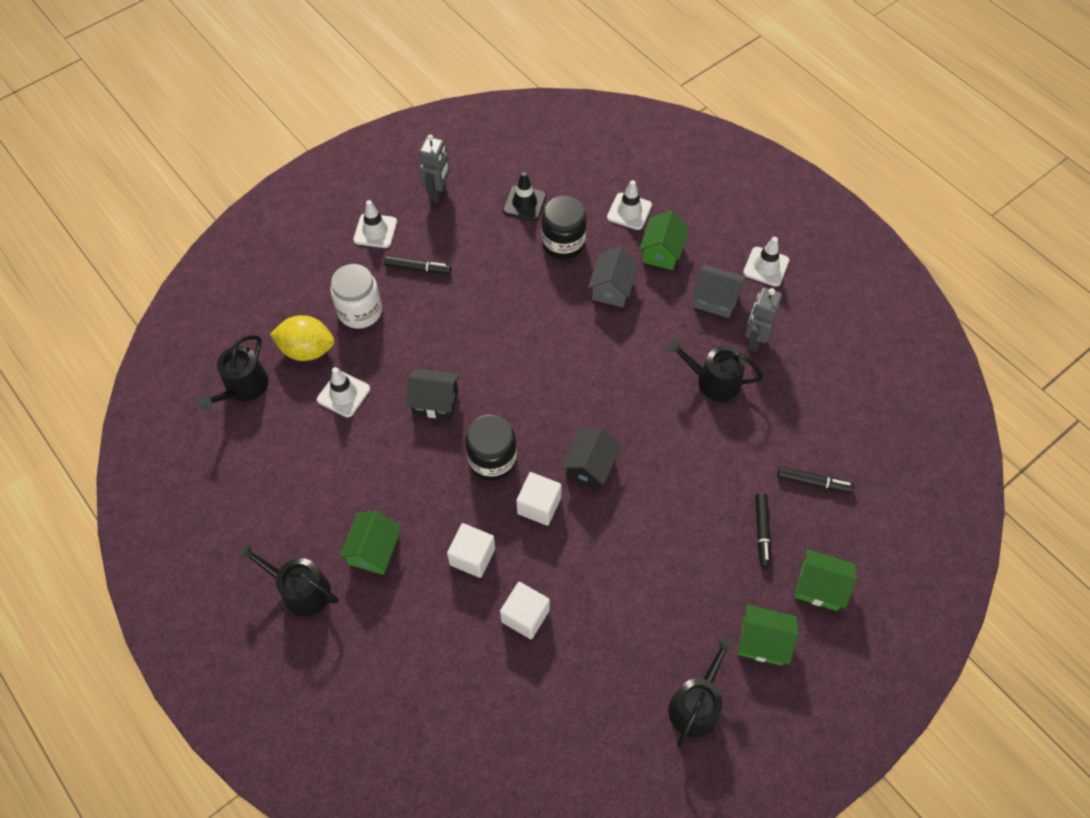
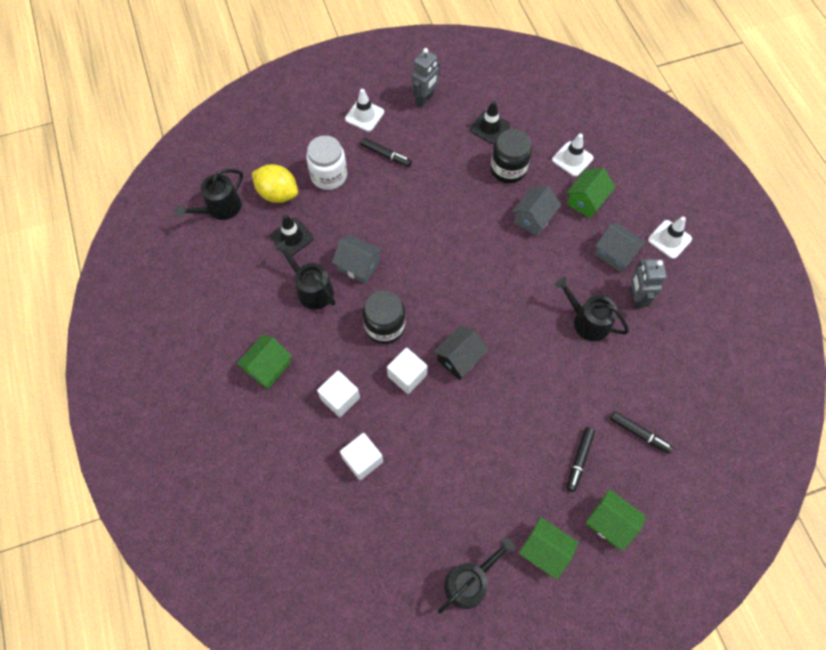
camera: 20 degrees right, 5 degrees up
(300, 590) = (202, 379): black watering can -> black watering can (312, 289)
(343, 394) = (292, 237): white traffic cone -> black traffic cone
(435, 402) = (358, 266): black house -> grey house
(754, 340) = (635, 298): grey robot -> grey robot turned 45 degrees counterclockwise

